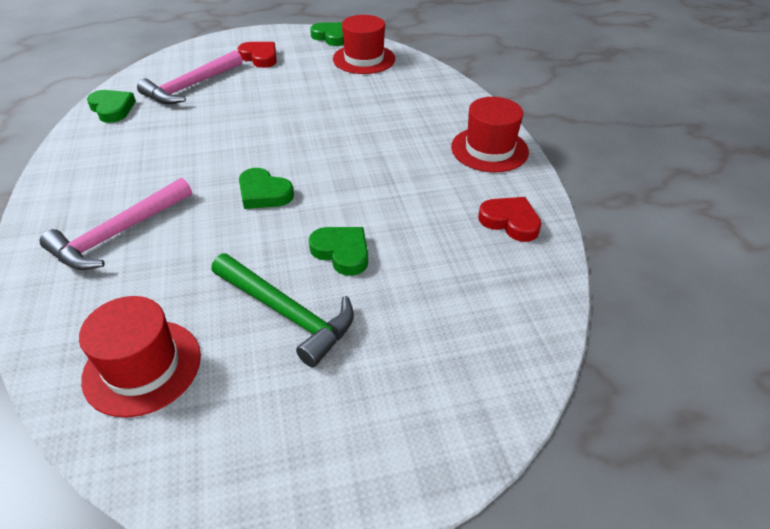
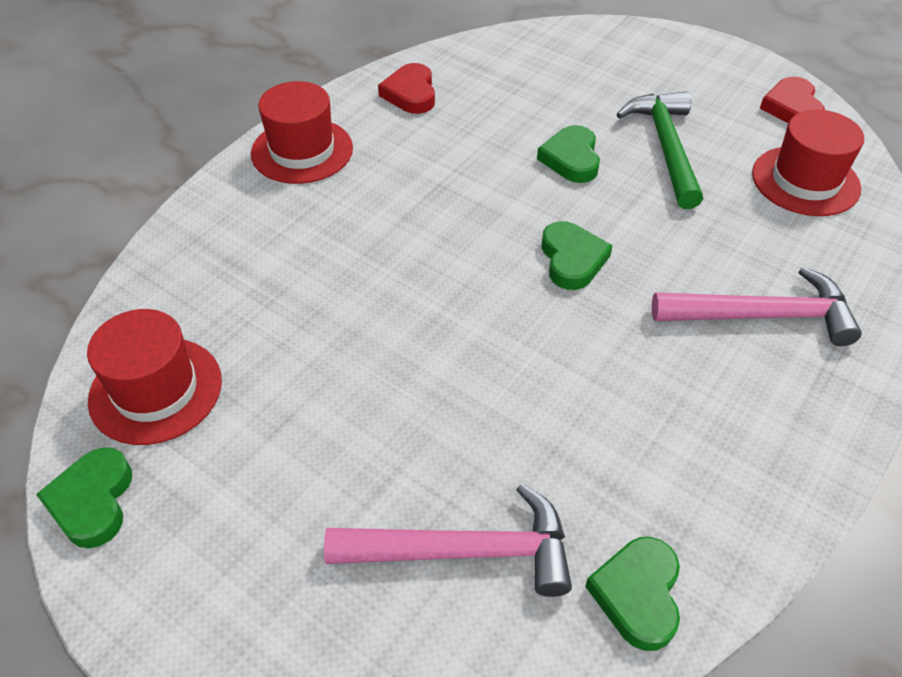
camera: 130 degrees left, 5 degrees up
(260, 57) = (272, 545): red heart -> red heart (792, 108)

